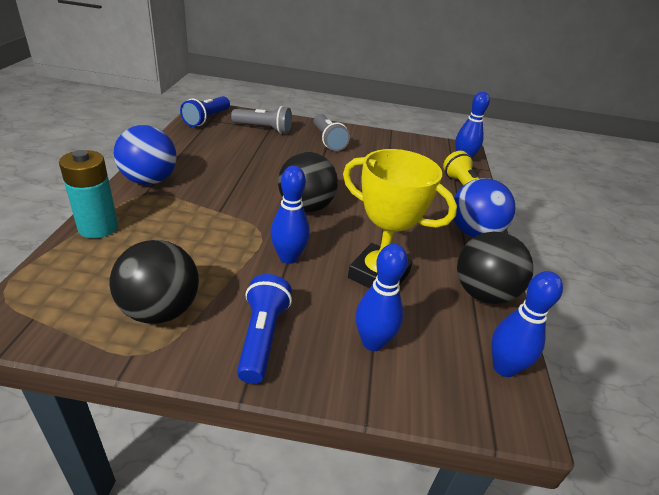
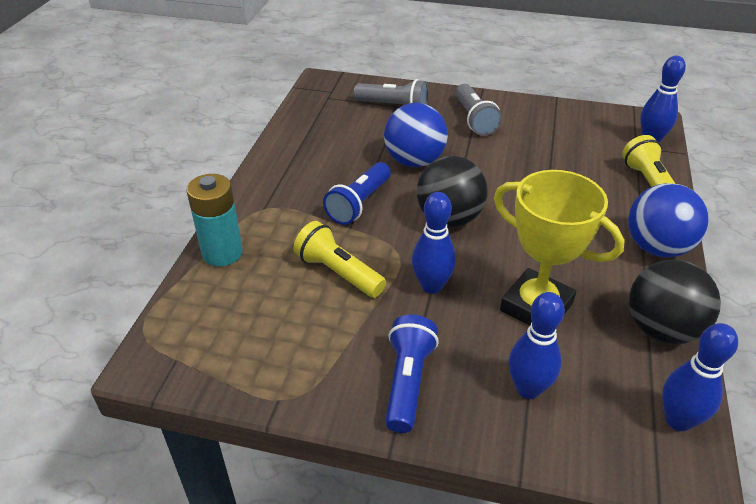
camera: 10 degrees right, 5 degrees up
(149, 180) = (268, 189): blue ball -> blue ball (414, 161)
(160, 311) = (299, 351): black ball -> none
(205, 245) = (338, 272): none -> yellow flashlight
(206, 119) = (323, 97): blue flashlight -> blue flashlight (359, 204)

